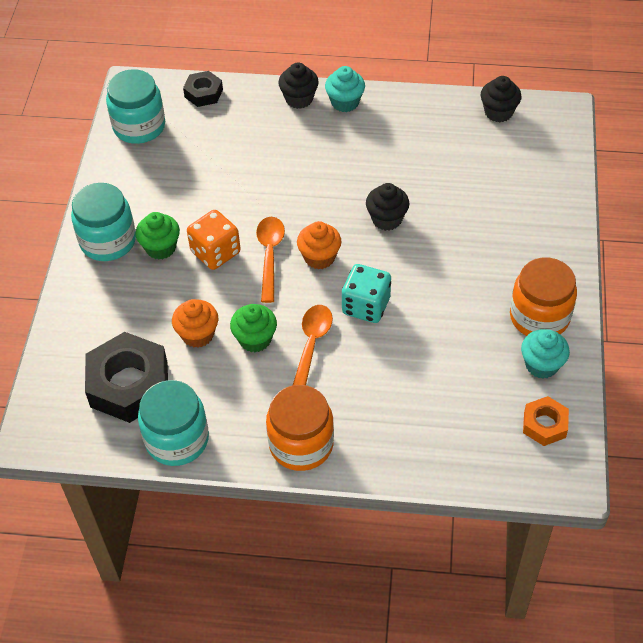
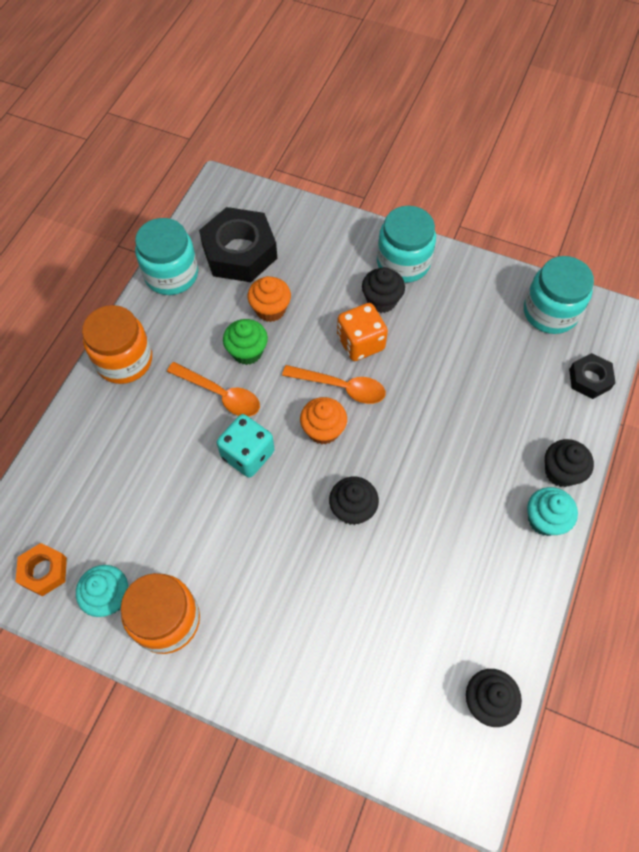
camera: 105 degrees right, 10 degrees up
(161, 248) = (381, 301): green cupcake -> black cupcake

